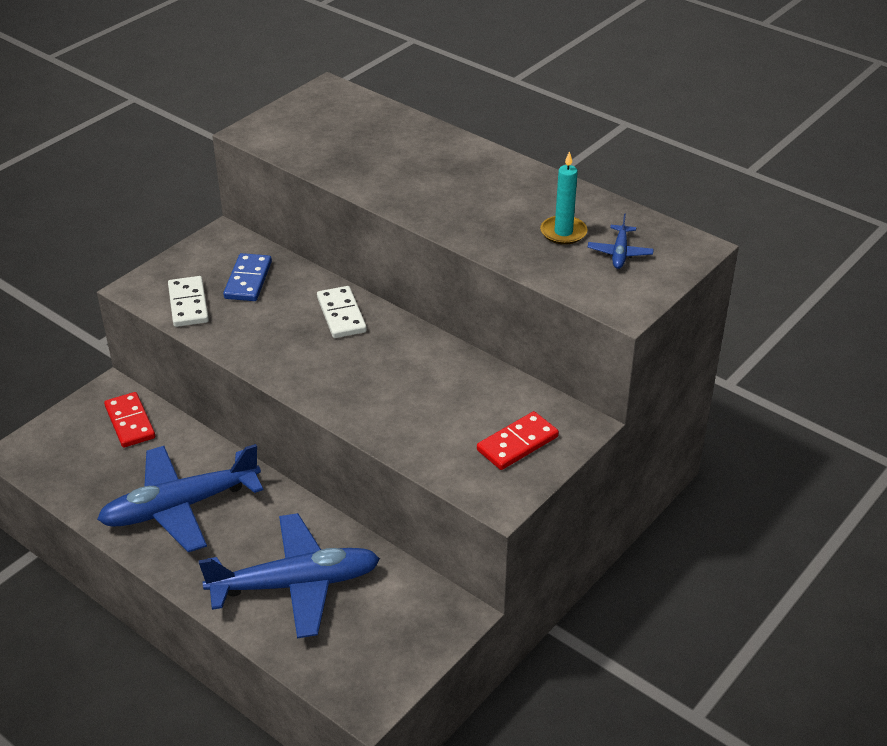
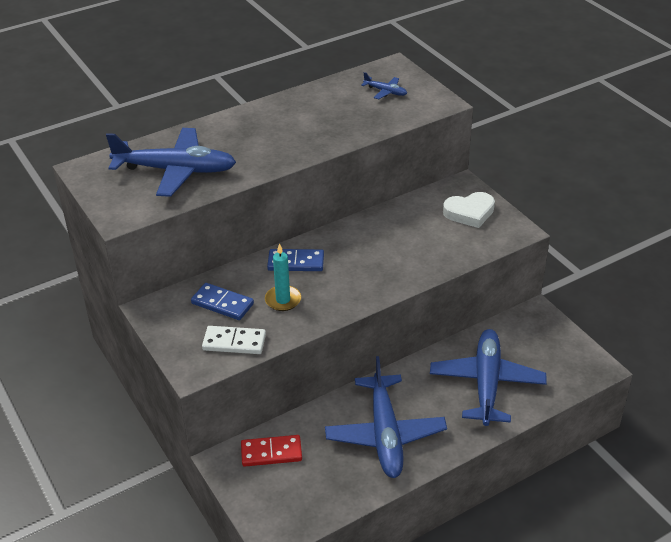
camera: 70 degrees left, 0 degrees up
(341, 315) = (296, 262): white domino -> blue domino
(353, 142) = (175, 170): none -> blue plane
(517, 443) = (469, 213): red domino -> white heart
(563, 232) = (351, 106): turquoise candle -> turquoise candle (283, 300)

